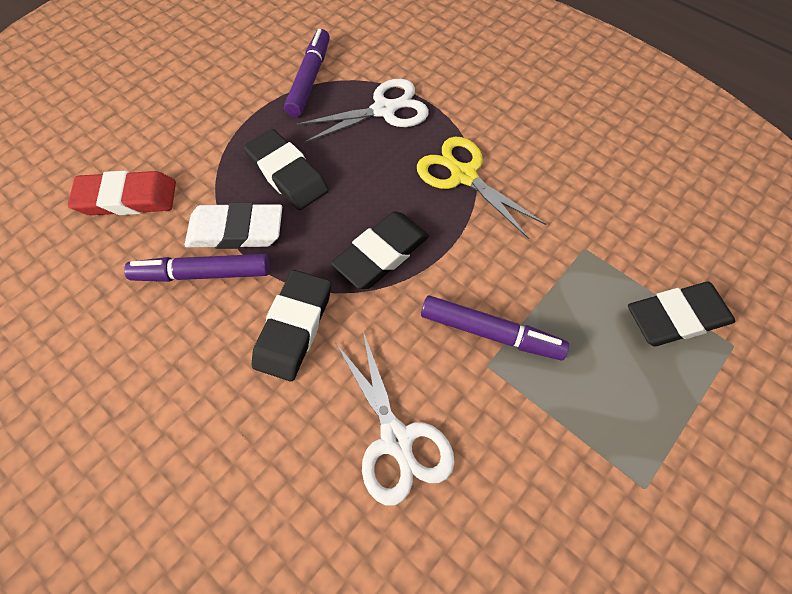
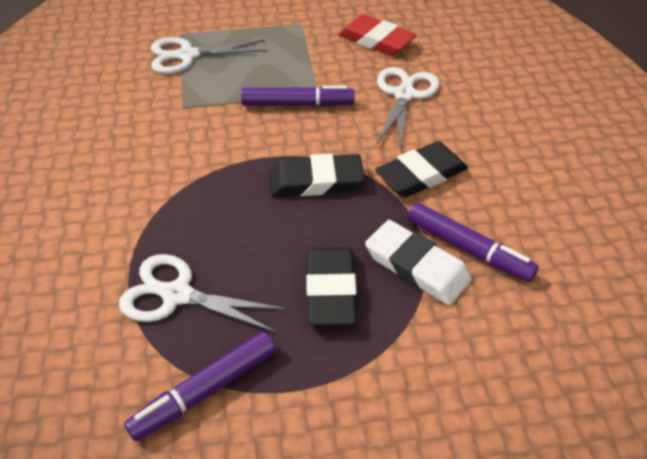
camera: 140 degrees left, 15 degrees down
(127, 198) = (506, 367): red eraser -> red eraser (376, 40)
(463, 176) = (191, 194): yellow scissors -> none
(490, 333) = (297, 104): purple marker -> purple marker turned 120 degrees clockwise
(677, 317) = (187, 55): black eraser -> white scissors

